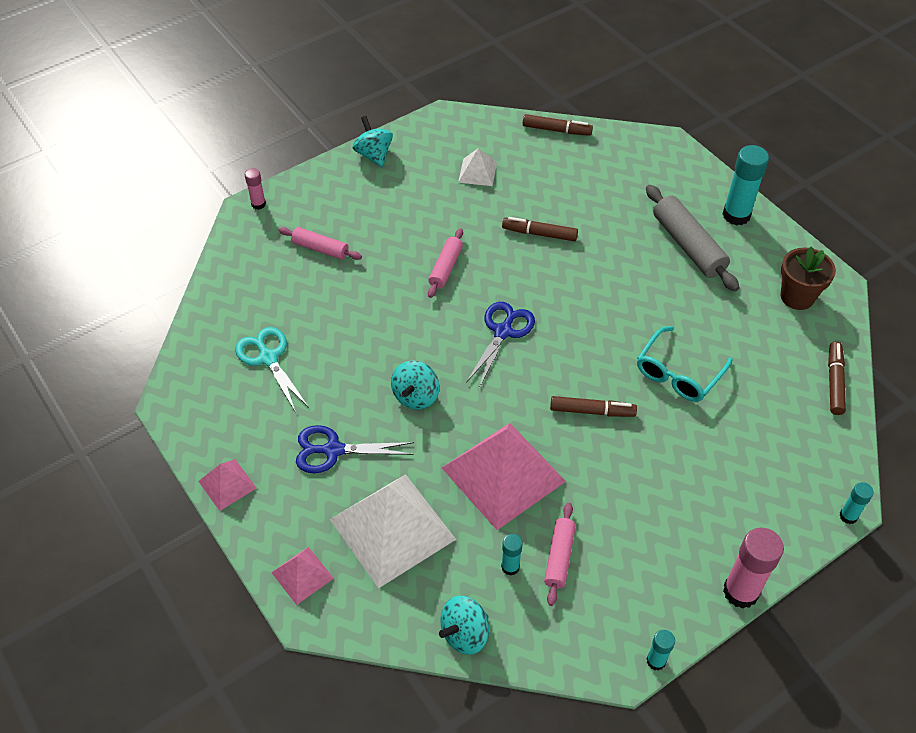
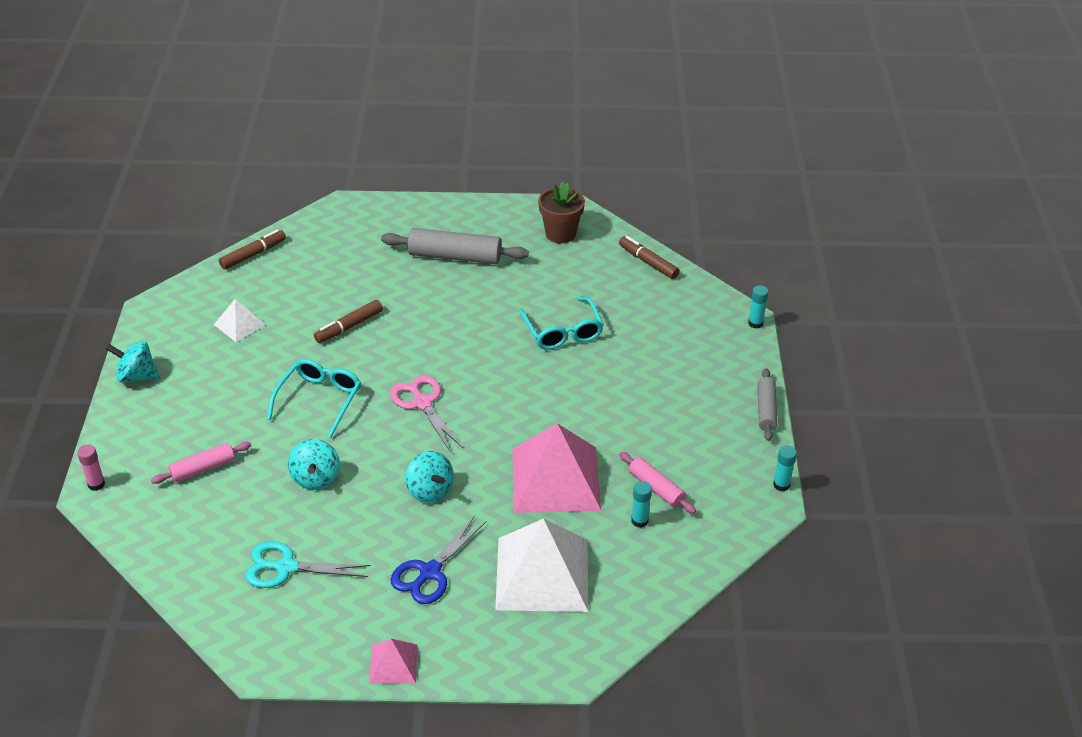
camera: 55 degrees left, 10 degrees down
(302, 575) = (532, 655): pink pyramid -> none
(446, 268) = (319, 400): pink rolling pin -> turquoise glasses
(465, 634) = (673, 579): turquoise spinning top -> turquoise spinning top (316, 478)
(503, 332) = (422, 403): blue scissors -> pink scissors
(592, 411) = (549, 396): brown marker -> none
(736, 215) = (455, 216): turquoise glue stick -> none
(740, 591) = (766, 410): pink glue stick -> grey rolling pin

